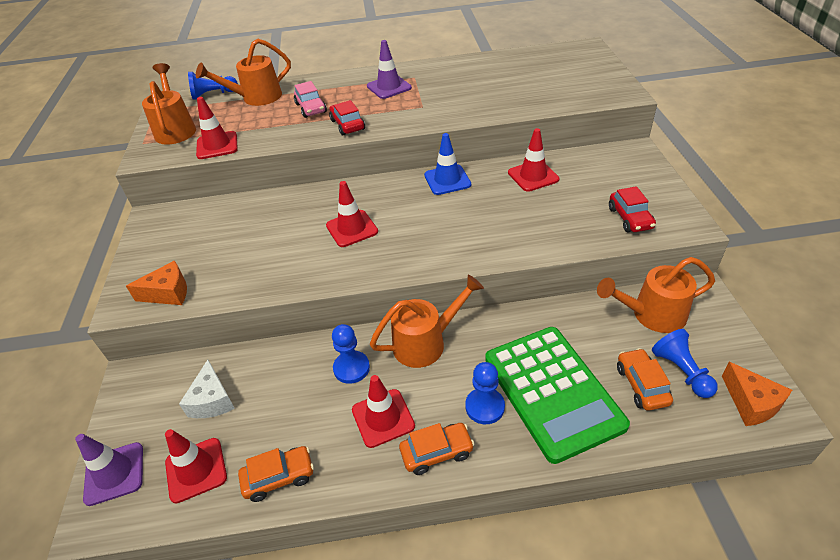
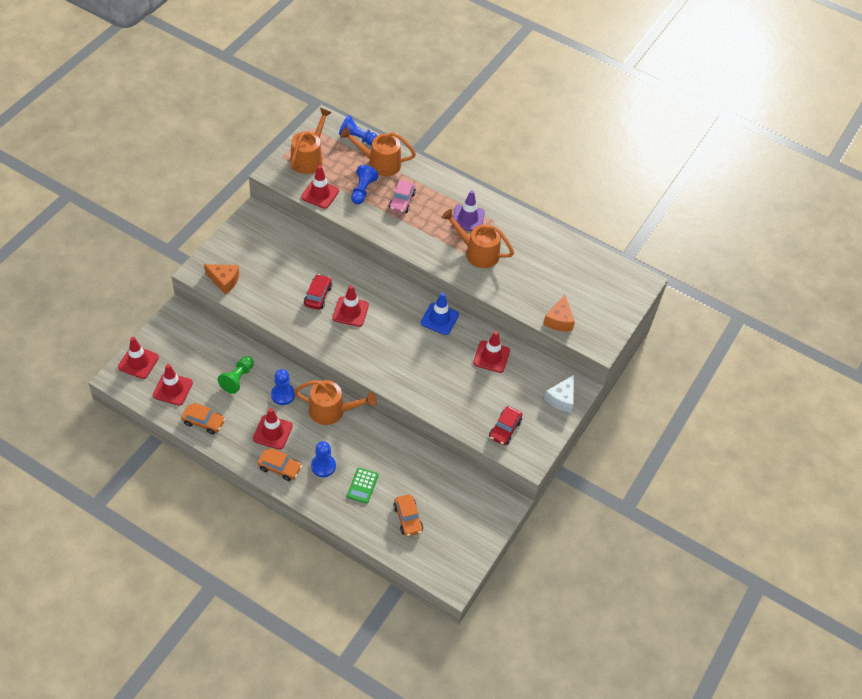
camera: 30 degrees right, 10 degrees up
(114, 473) = (138, 362): purple traffic cone -> red traffic cone
(212, 400) = (205, 358): white cheese -> white cheese (561, 399)
(277, 392) = (237, 379): none -> green pawn
(347, 125) = (407, 235): red car -> red car (318, 296)
(552, 391) = (362, 486): green calculator -> green calculator, size x0.40
(642, 385) = (408, 518): orange car -> orange car turned 135 degrees clockwise
(651, 315) = (462, 492): orange watering can -> orange watering can (477, 252)
(681, 371) = (435, 529): blue pawn -> blue pawn (362, 190)
(751, 403) = (446, 569): orange cheese -> orange cheese (559, 320)

